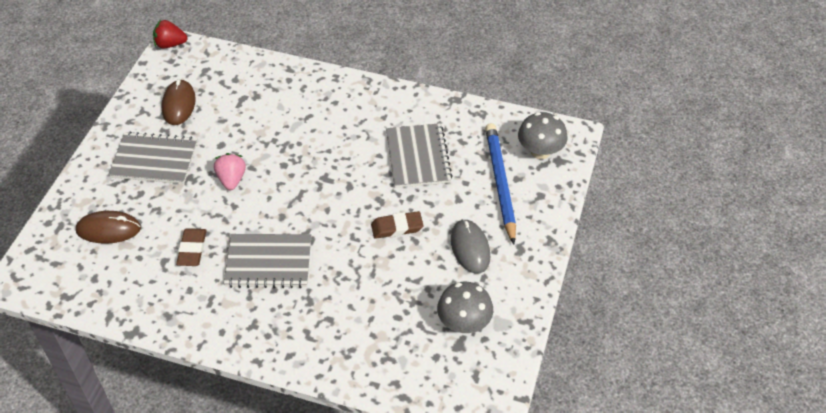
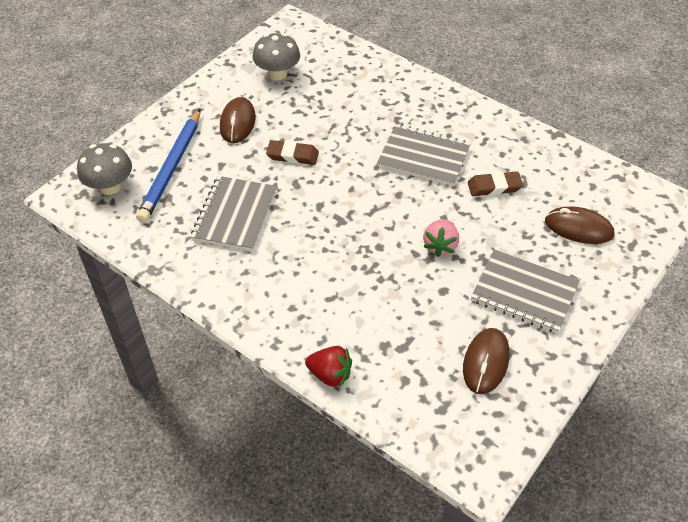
camera: 160 degrees left, 0 degrees up
(170, 44) = (484, 473): red strawberry -> red strawberry (330, 374)
(192, 249) = (494, 187): brown eraser -> brown eraser turned 60 degrees clockwise
(470, 248) = (237, 122): grey mouse -> brown mouse

